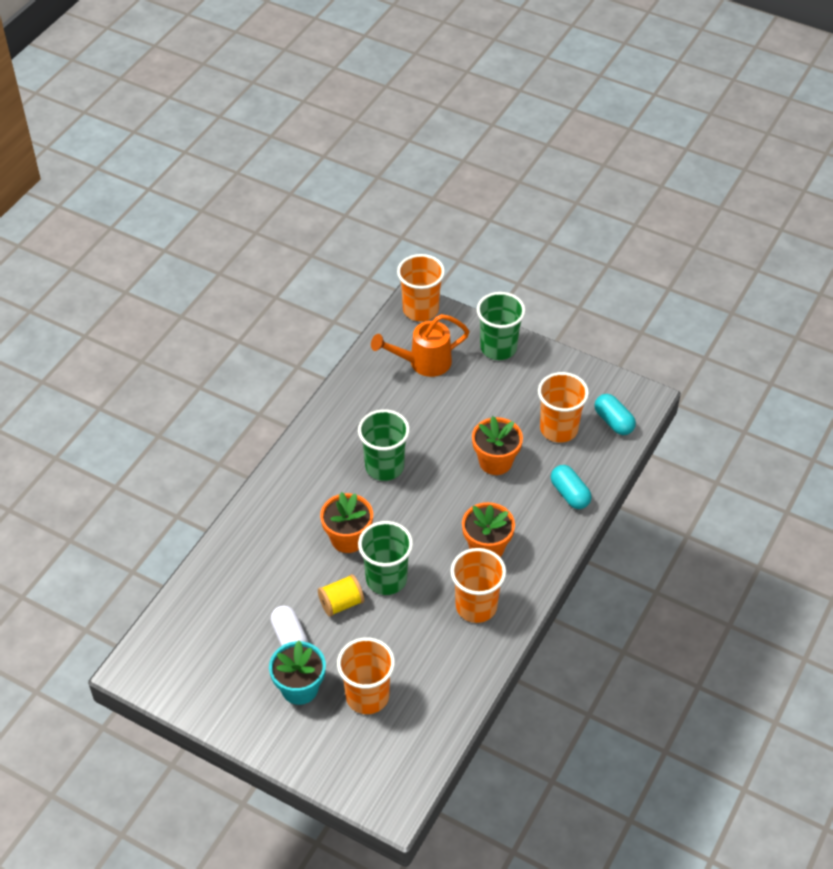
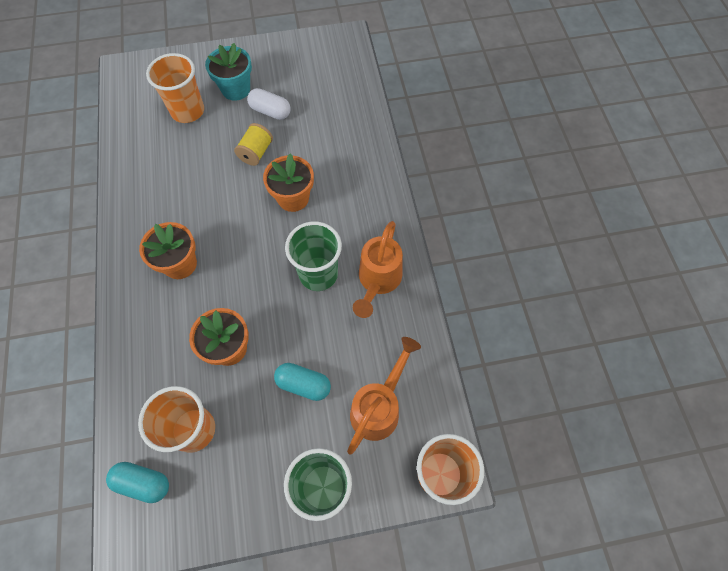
camera: 140 degrees right, 15 degrees up
(345, 432) = (377, 281): none -> orange watering can
(386, 579) = (239, 189): green cup -> none
(476, 606) = (155, 214): orange cup -> none
(570, 494) = (139, 364): turquoise capsule -> turquoise capsule (303, 384)

